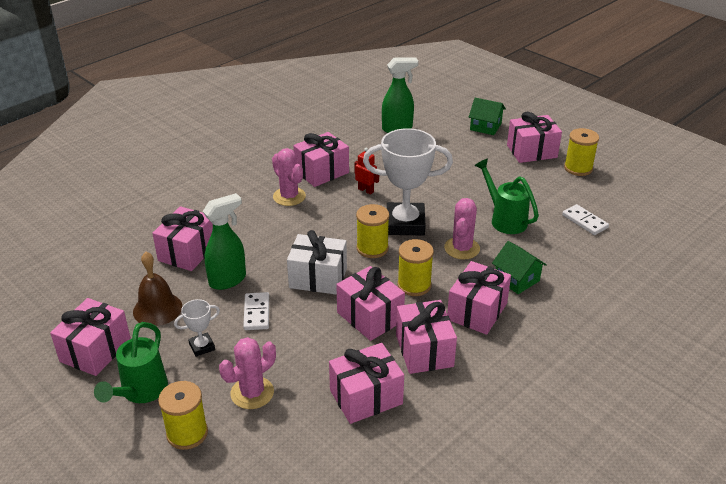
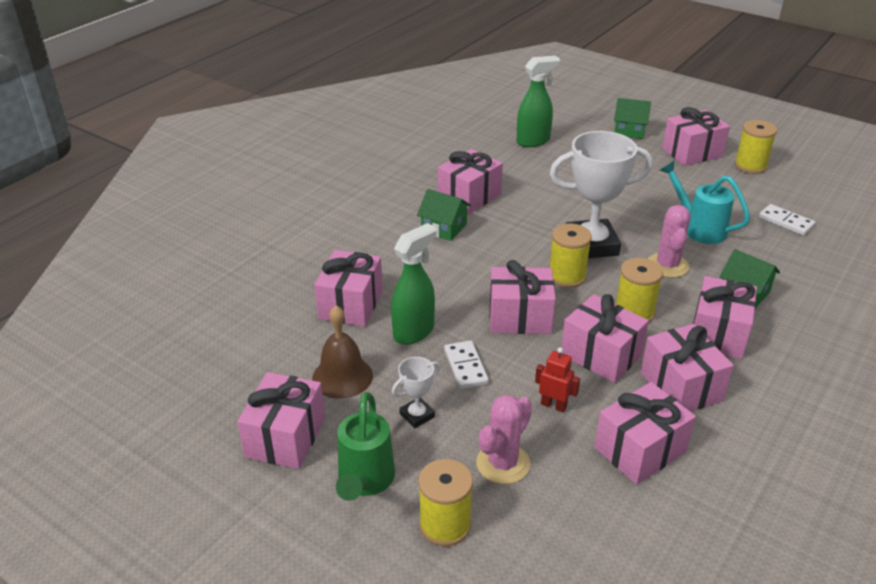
camera: 10 degrees left, 0 degrees up
(289, 196) = (444, 228): pink cactus -> green house
(318, 278) = (520, 317): white gift -> pink gift
(366, 190) = (529, 212): red robot -> red robot (553, 405)
(504, 219) = (699, 228): green watering can -> turquoise watering can

